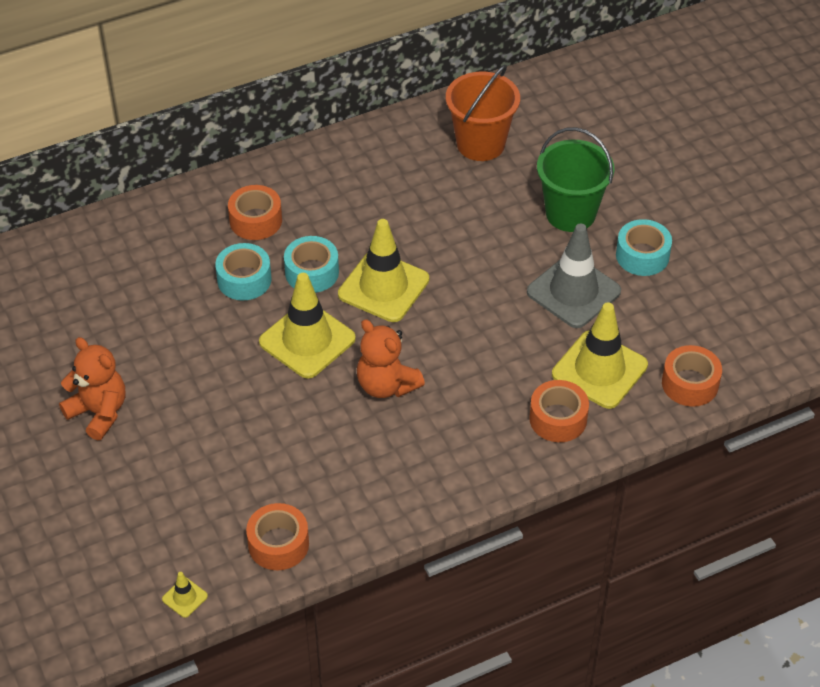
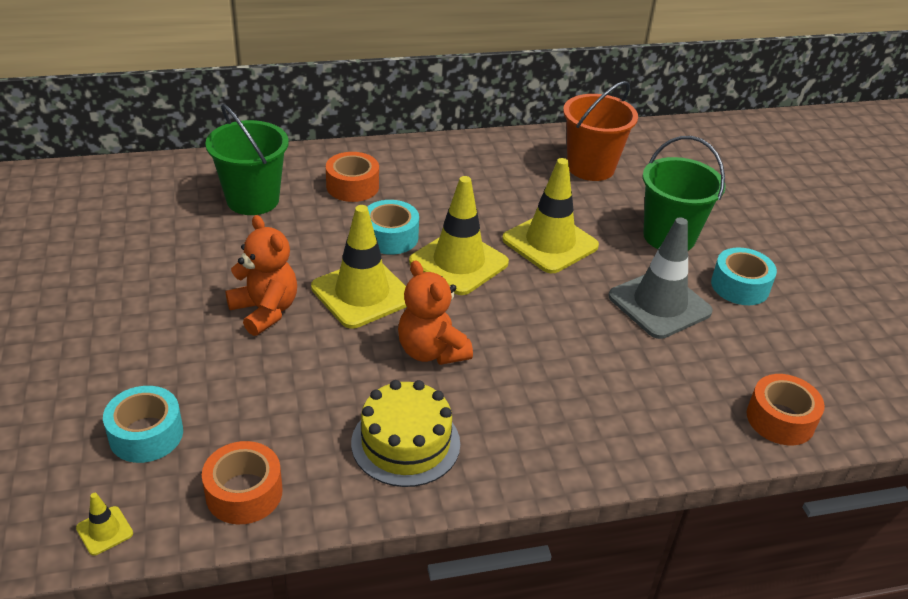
camera: 10 degrees right, 10 degrees down
(99, 412) = (116, 316): orange teddy bear -> orange teddy bear (265, 311)
(166, 258) = (253, 200): none -> green bucket
(244, 280) = (320, 230): turquoise tape -> turquoise tape (146, 434)
(391, 474) = (405, 443): none -> yellow cake
(558, 419) = (617, 425): orange tape -> none
(599, 370) = (675, 384): yellow traffic cone -> yellow traffic cone (550, 243)

